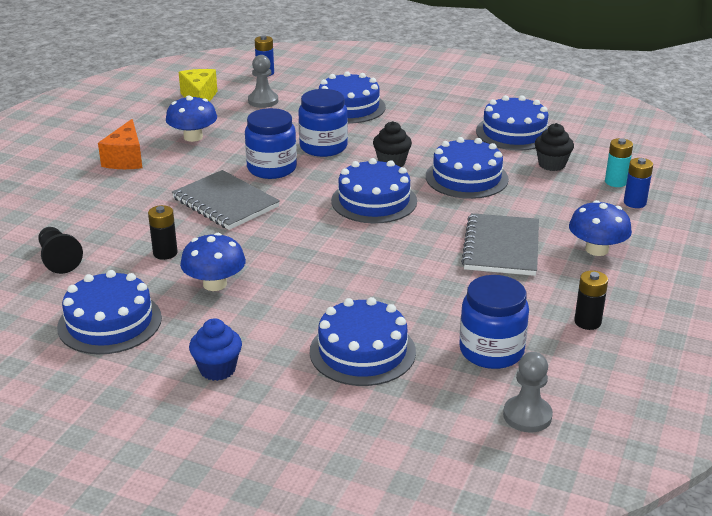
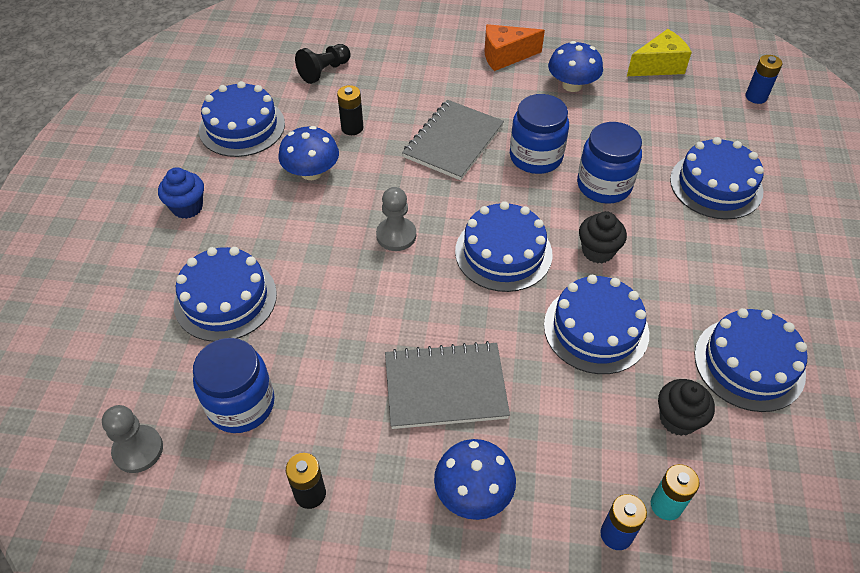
camera: 75 degrees right, 20 degrees up
(263, 101) = (684, 113): grey pawn -> grey pawn (396, 235)

